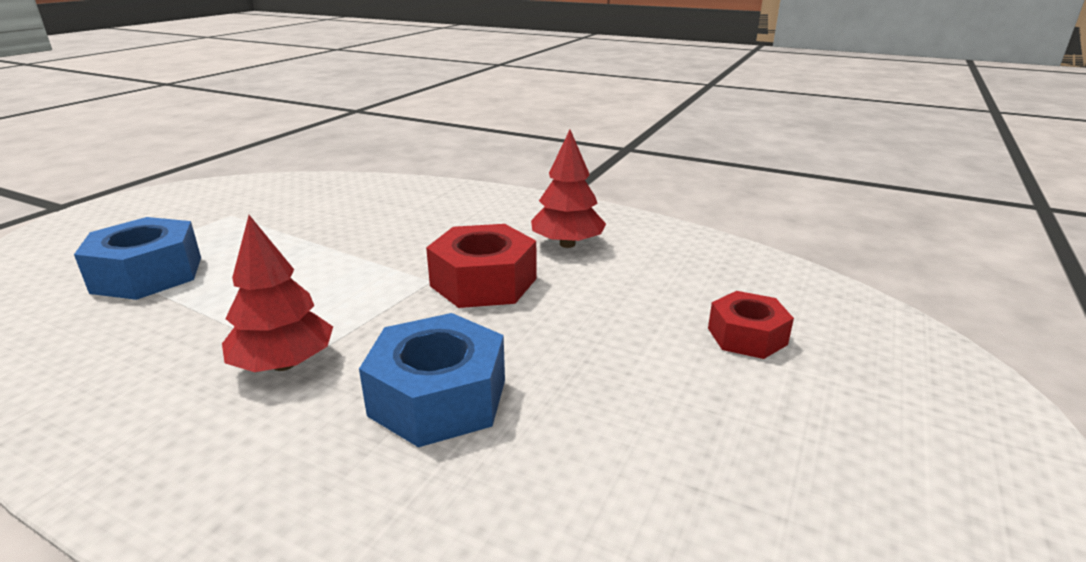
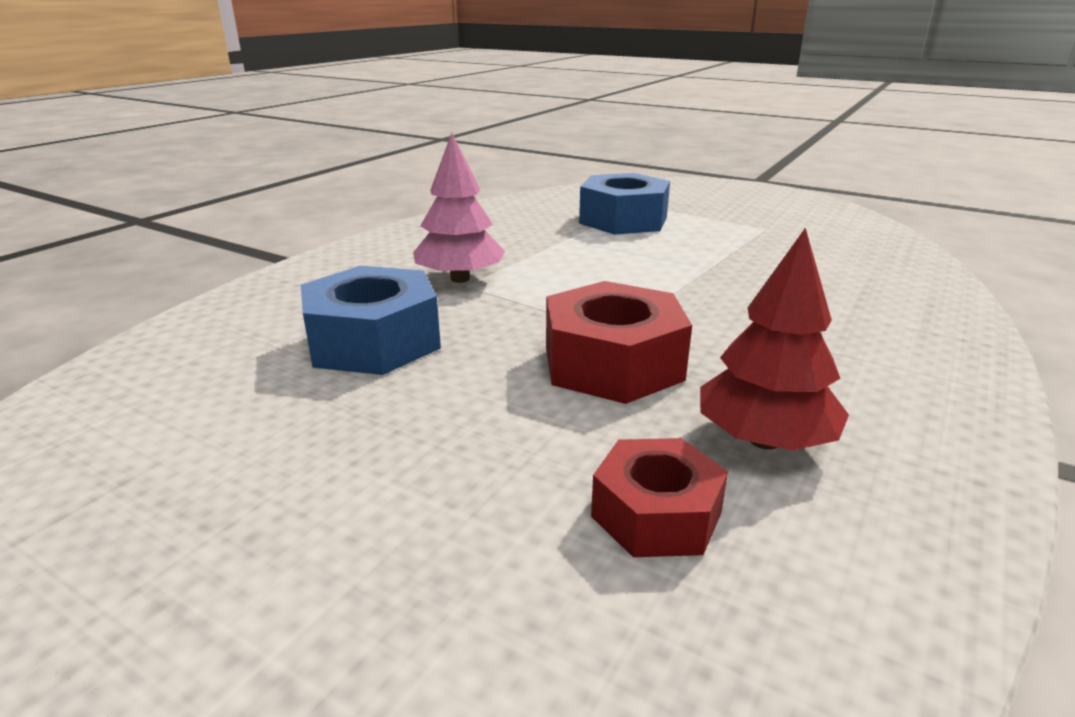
camera: 95 degrees right, 0 degrees up
(284, 364) = (460, 279): red tree -> pink tree
(747, 336) = (389, 622): red nut -> red nut (656, 514)

